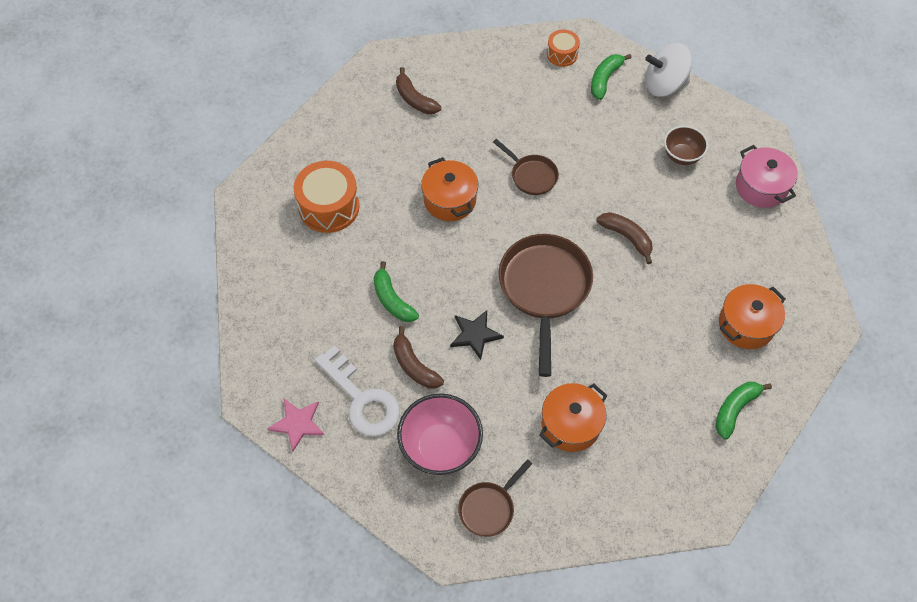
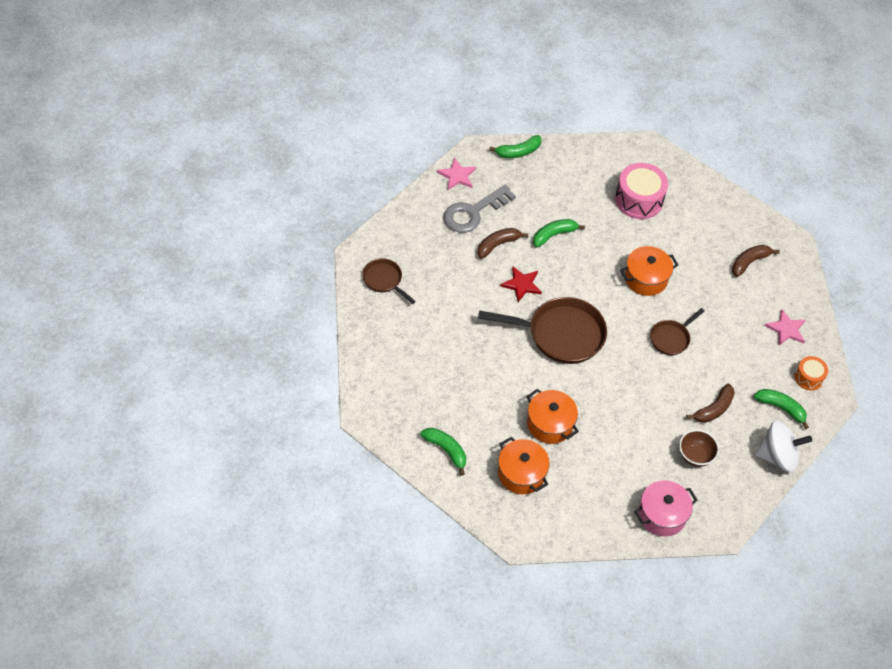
camera: 90 degrees right, 5 degrees down
(252, 347) = (518, 152): none -> green banana
(329, 207) = (639, 200): orange drum -> pink drum
(362, 399) = (473, 212): white key -> grey key
(440, 447) = (432, 256): pink bowl -> none
(475, 334) = (521, 284): black star -> red star
(502, 70) = (786, 329): none -> pink star
(570, 424) = (443, 337): orange pot -> orange pot (550, 424)
(627, 237) = (608, 399): brown banana -> brown banana (713, 409)
(664, 84) = (778, 456): white spinning top -> white spinning top turned 90 degrees clockwise

